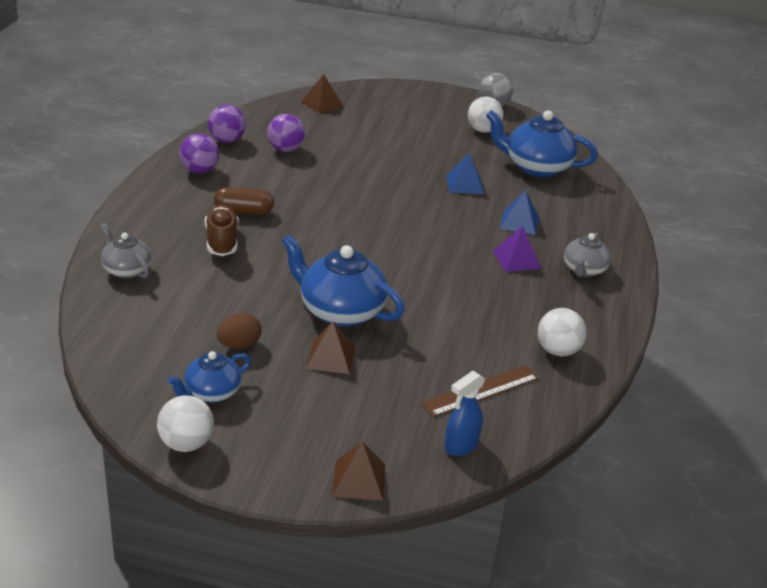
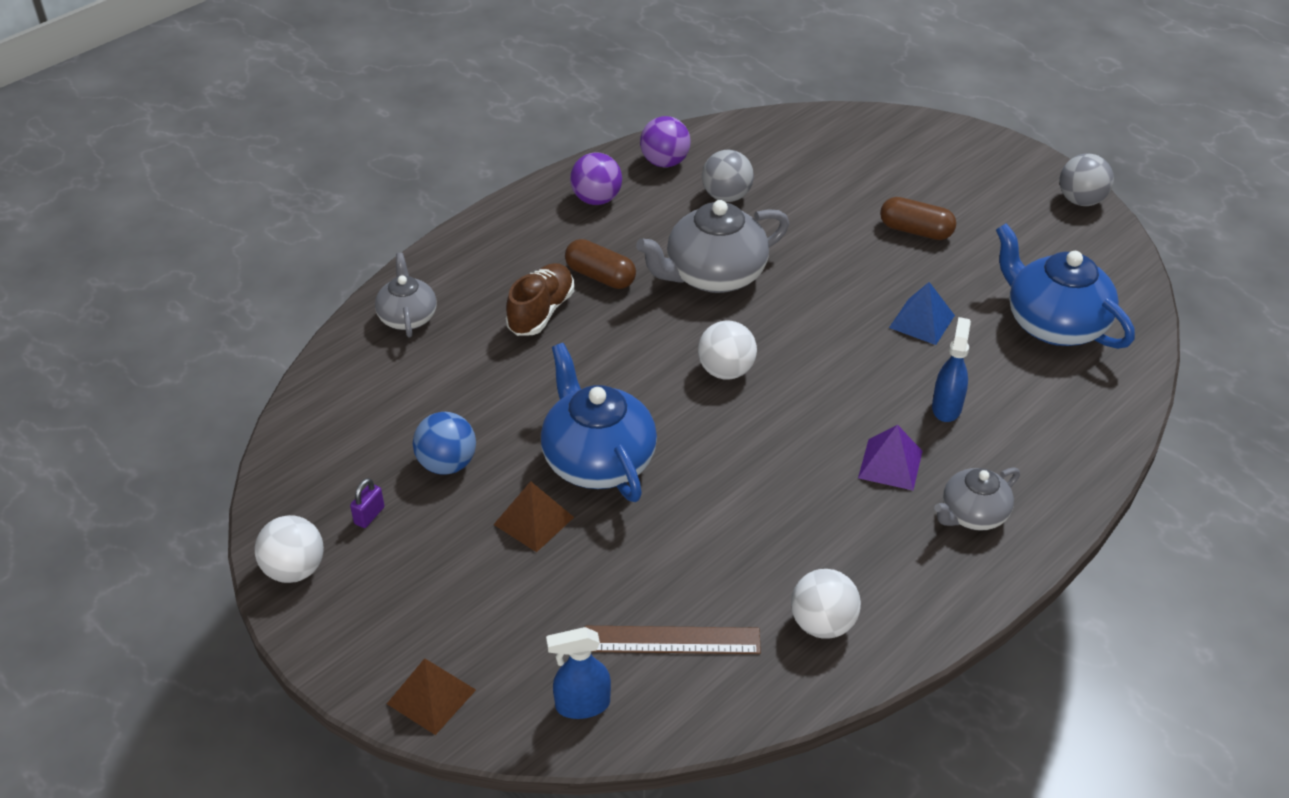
camera: 35 degrees right, 10 degrees up
(211, 393) = (369, 515): blue teapot -> purple padlock
(239, 345) = (447, 464): brown egg -> blue ball
(285, 149) = (726, 196): purple ball -> grey ball
(318, 192) = (714, 275): none -> grey teapot
(322, 104) = (833, 135): brown pyramid -> none
(418, 141) = (916, 231): none -> brown capsule
(483, 130) = (1027, 239): white ball -> white ball (726, 371)
(519, 222) = (946, 407): blue pyramid -> blue spray bottle

